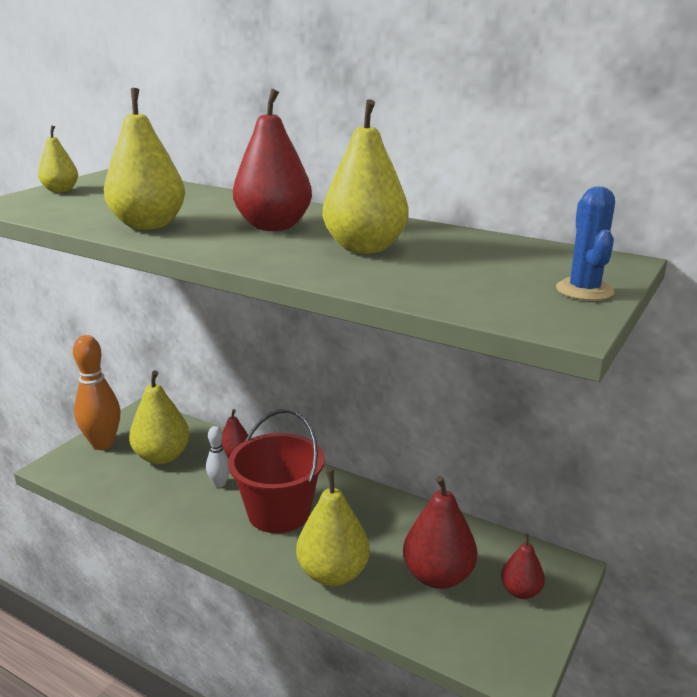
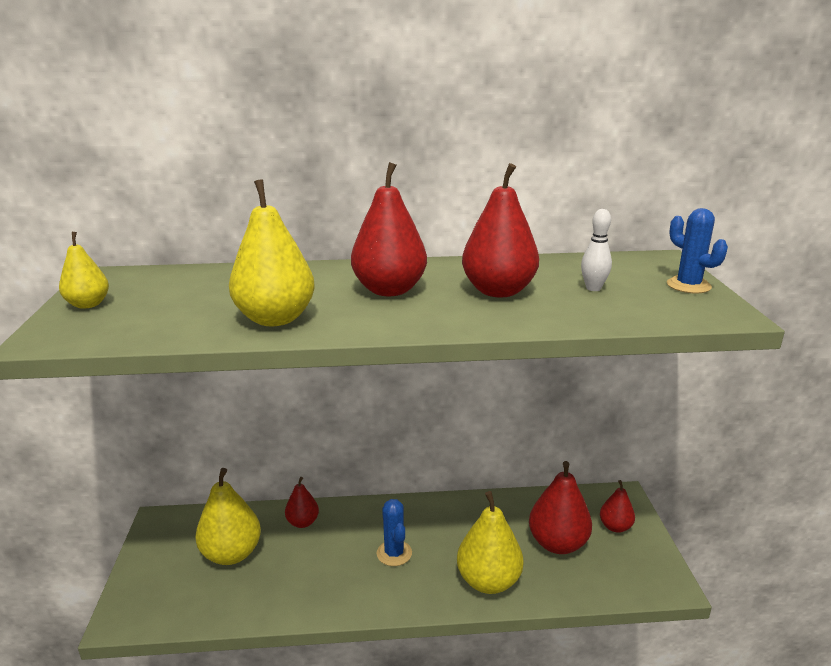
camera: 35 degrees left, 0 degrees up
(103, 444) = (152, 569): orange bowling pin -> none
(219, 484) = (315, 553): white bowling pin -> white bowling pin (593, 288)
(279, 512) = (394, 553): red bucket -> blue cactus
(365, 248) = (498, 291): yellow pear -> red pear

